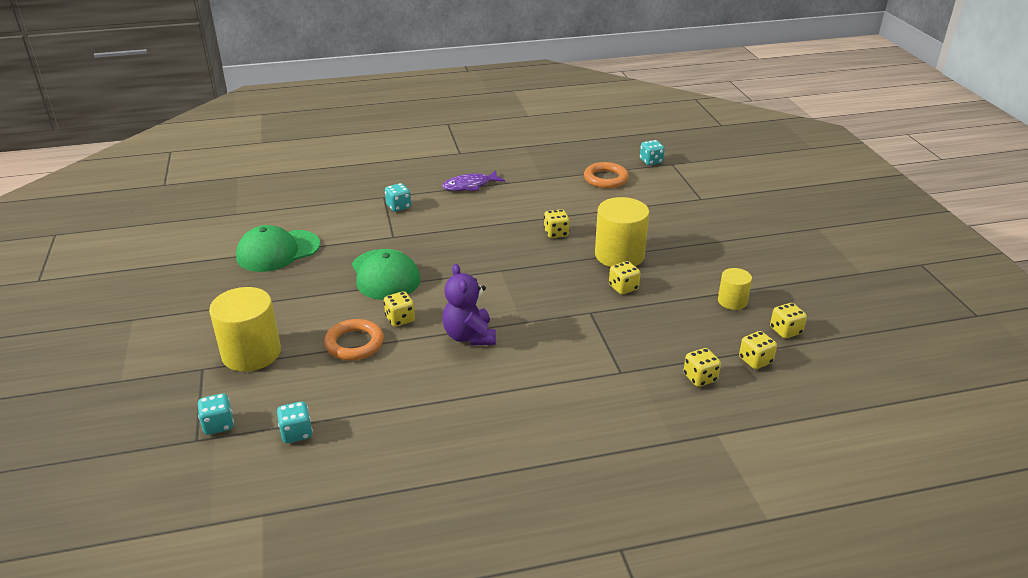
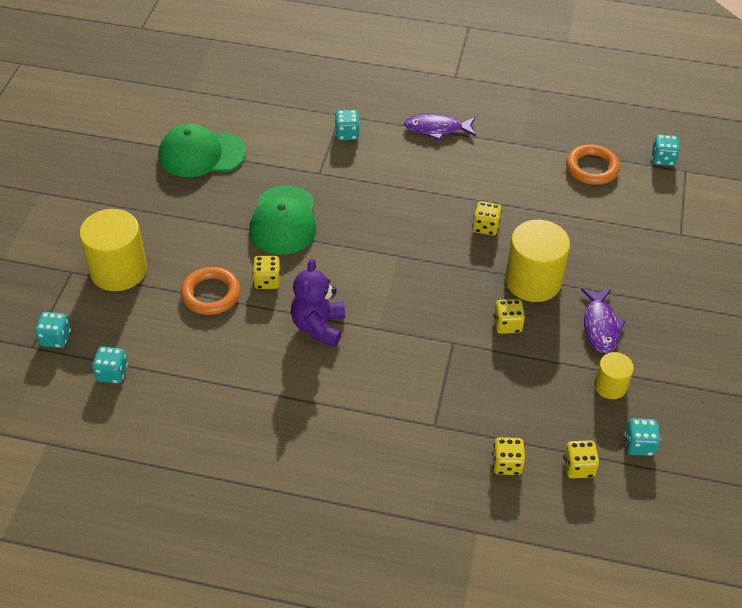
camera: 25 degrees right, 15 degrees up
(692, 267) = (600, 326): none -> purple fish
(785, 331) = (639, 445): yellow dice -> turquoise dice

